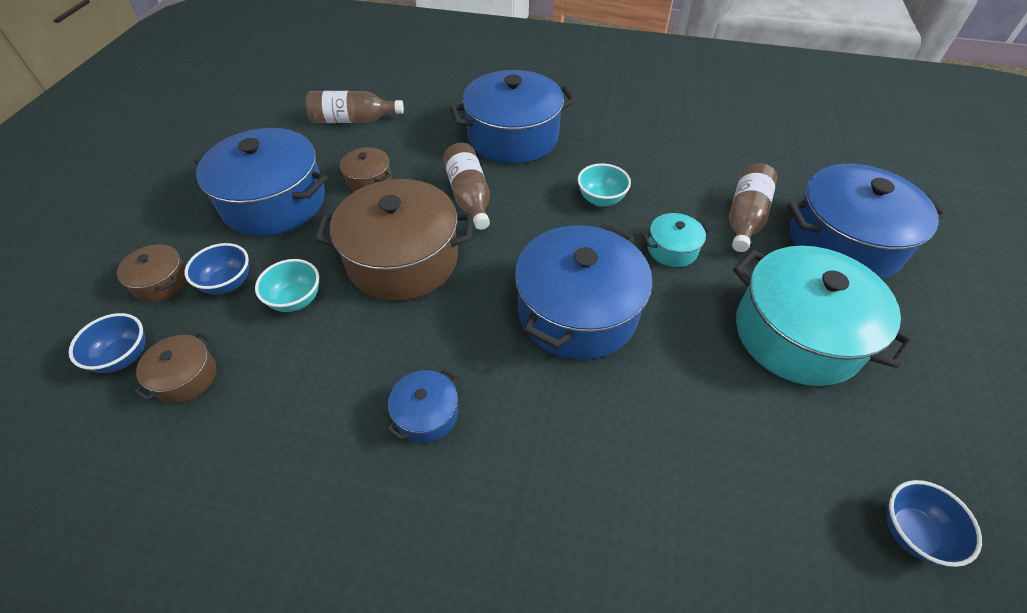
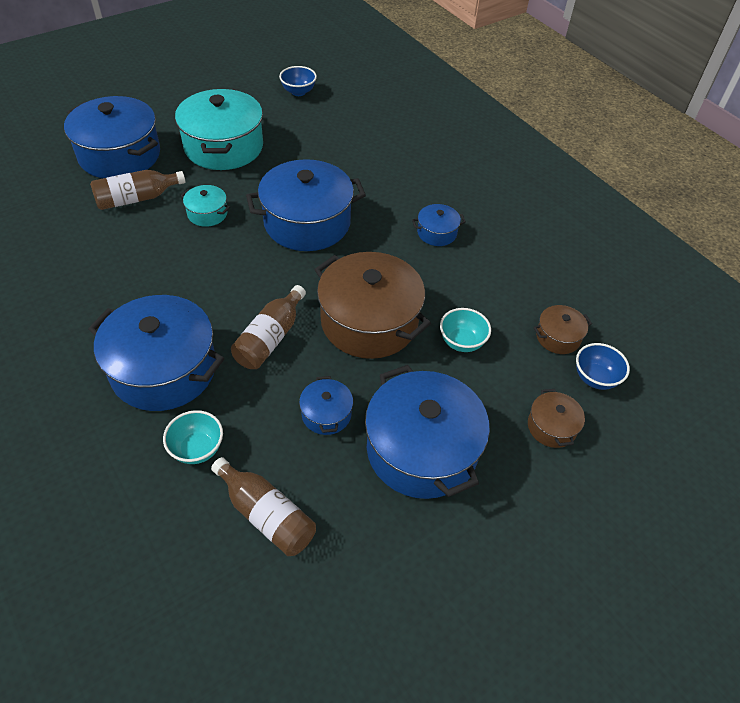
camera: 140 degrees left, 0 degrees up
(228, 283) = (501, 389): blue bowl -> none
(369, 180) = (326, 414): brown pot -> blue pot
(601, 199) = (192, 269): turquoise bowl -> turquoise bowl (197, 449)

